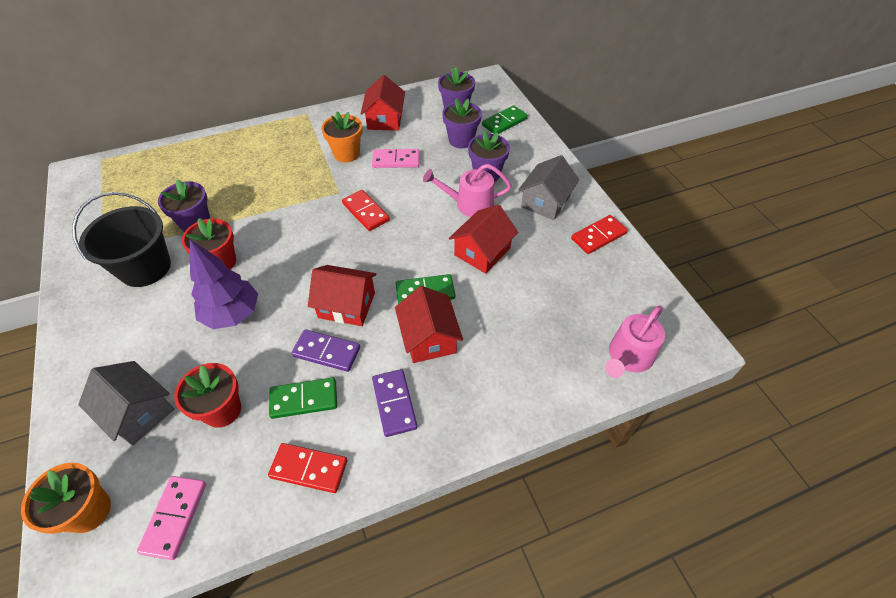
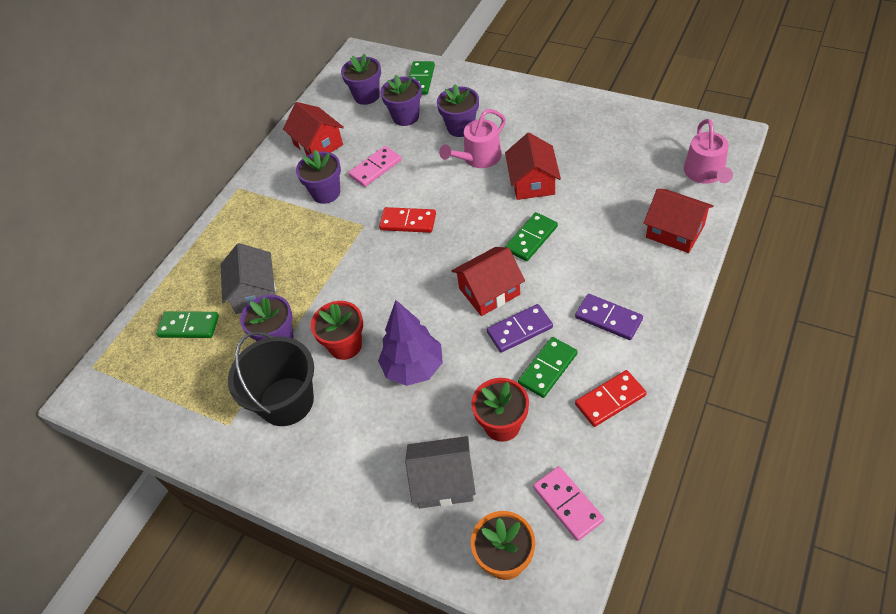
camera: 35 degrees left, 0 degrees up
(169, 176) = (189, 326): none -> green domino
(347, 154) = (326, 193): orange flower pot -> purple flower pot
(429, 338) = (574, 263): red house -> red house (675, 231)
(545, 201) = (529, 116): grey house -> grey house (254, 292)
(598, 236) = (594, 113): red domino -> none

